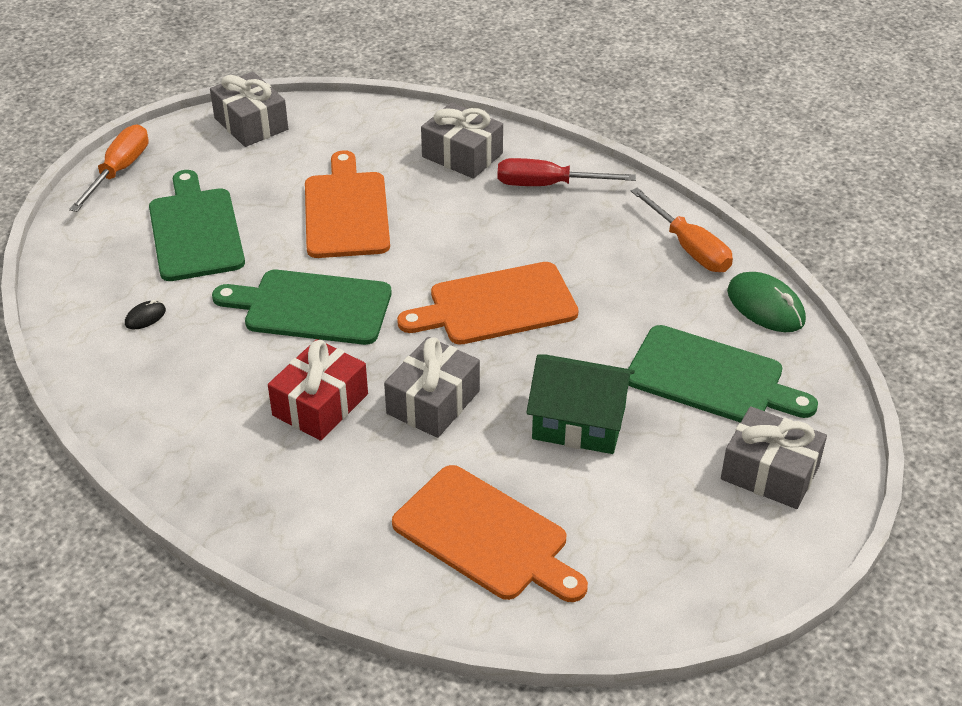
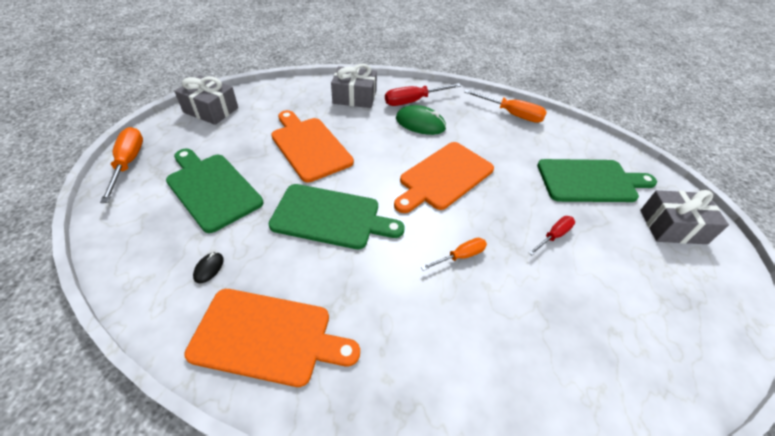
camera: 30 degrees left, 5 degrees up
(311, 307) = (331, 217): green cutting board -> green cutting board turned 150 degrees counterclockwise
(320, 405) = (389, 289): red gift -> none
(433, 402) = (460, 256): grey gift -> orange screwdriver
(486, 536) = (578, 348): orange cutting board -> orange cutting board (267, 336)
(579, 423) = (553, 236): green house -> red screwdriver
(765, 306) = (574, 133): green mouse -> green mouse (420, 123)

